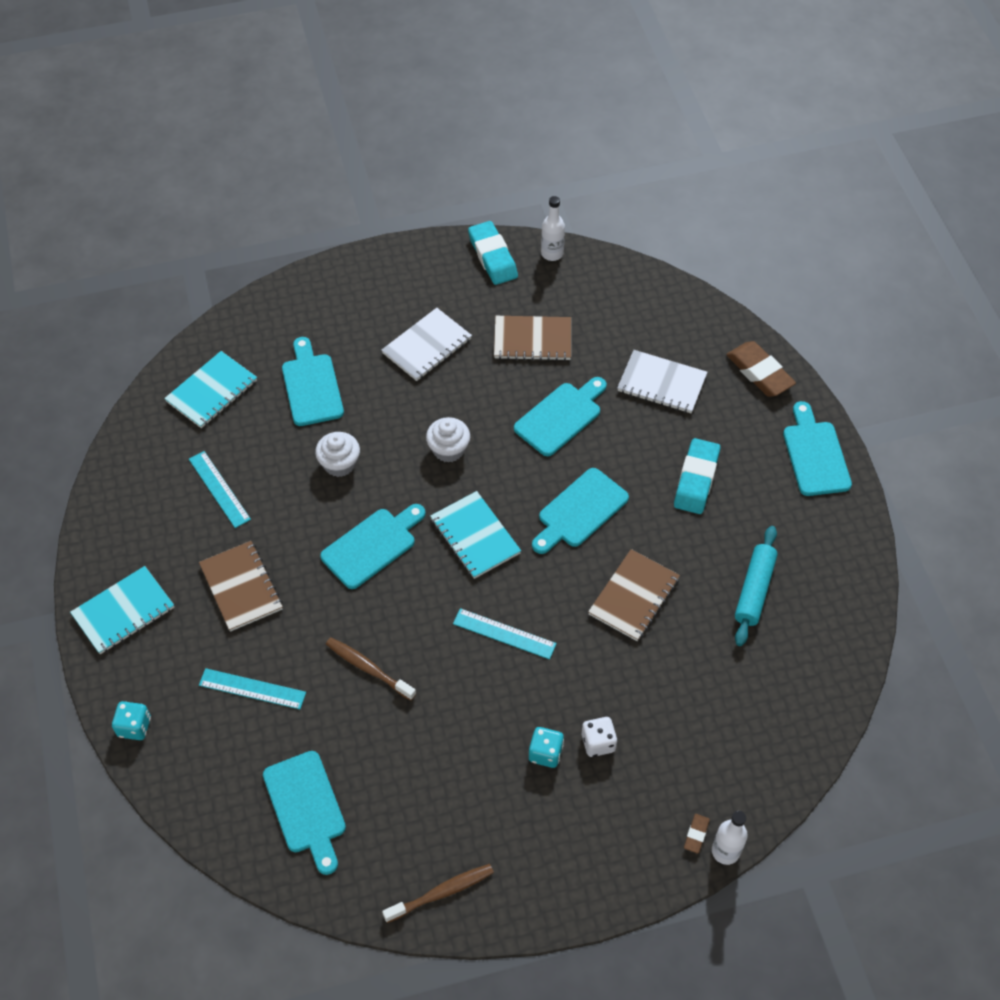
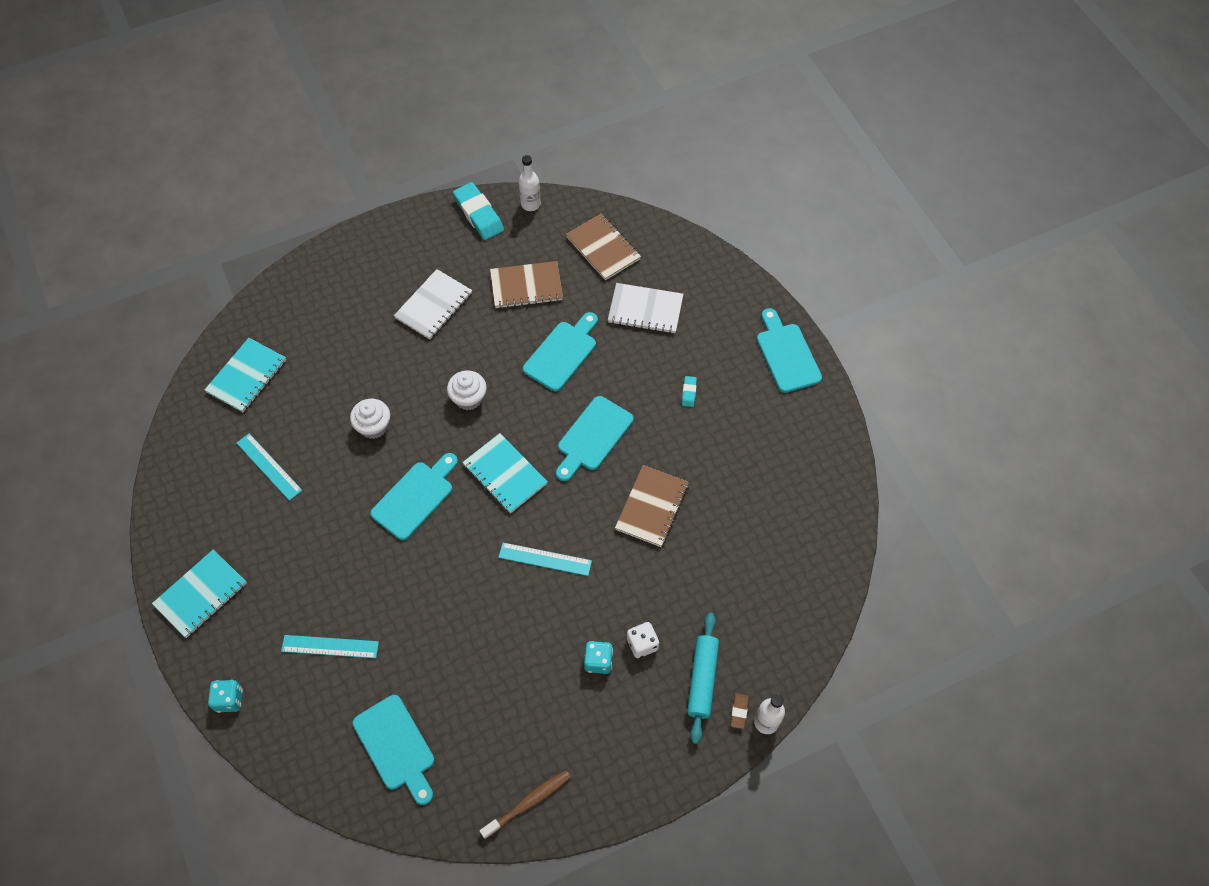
camera: 10 degrees left, 5 degrees up
(241, 587) = (304, 554): brown notebook -> brown notebook (603, 248)
(311, 386) = (336, 358): turquoise cutting board -> none
(368, 668) = (430, 610): brown toothbrush -> none
(696, 479) = (689, 392): turquoise eraser -> turquoise eraser, size x0.46
(754, 590) = (754, 484): turquoise rolling pin -> turquoise rolling pin (702, 679)
(759, 373) = (728, 287): brown eraser -> none

